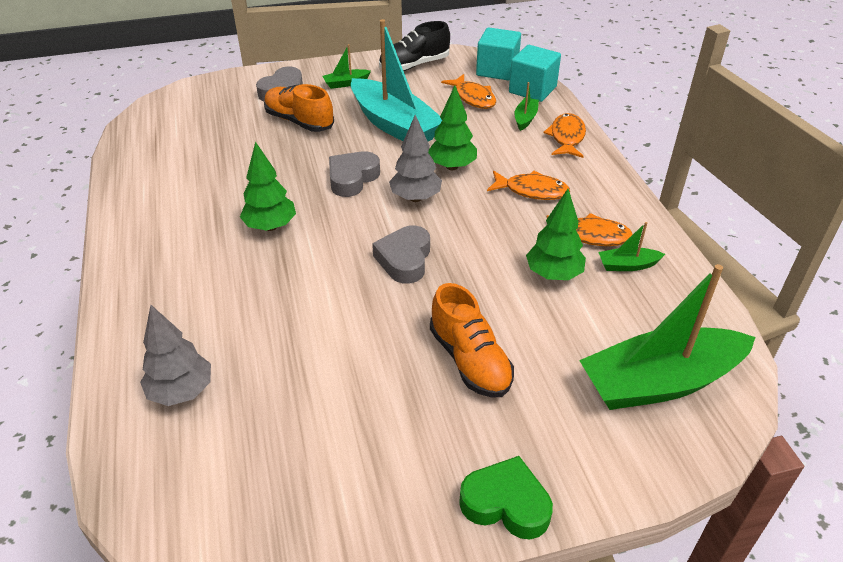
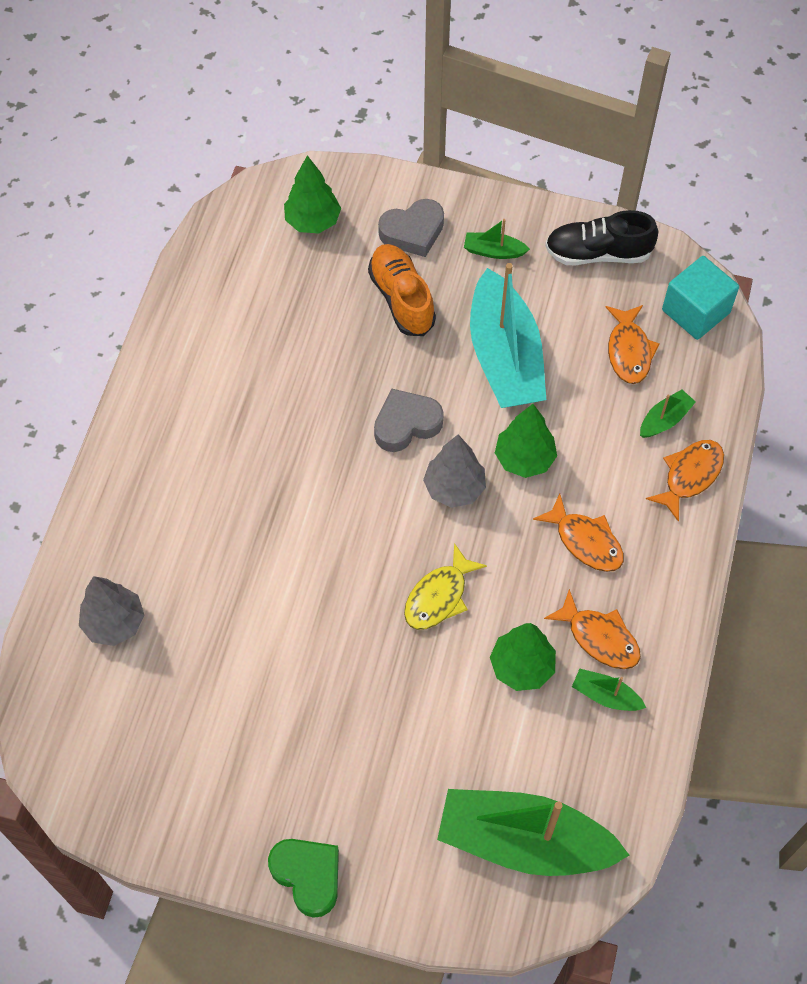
camera: 30 degrees right, 20 degrees up
(270, 226) = (286, 456): green tree -> green tree (313, 221)
(404, 259) = (389, 570): grey heart -> none
(455, 259) = (439, 596): none -> yellow fish
(470, 360) = (372, 723): orange shoe -> none
(532, 89) = (713, 370): turquoise cube -> none

